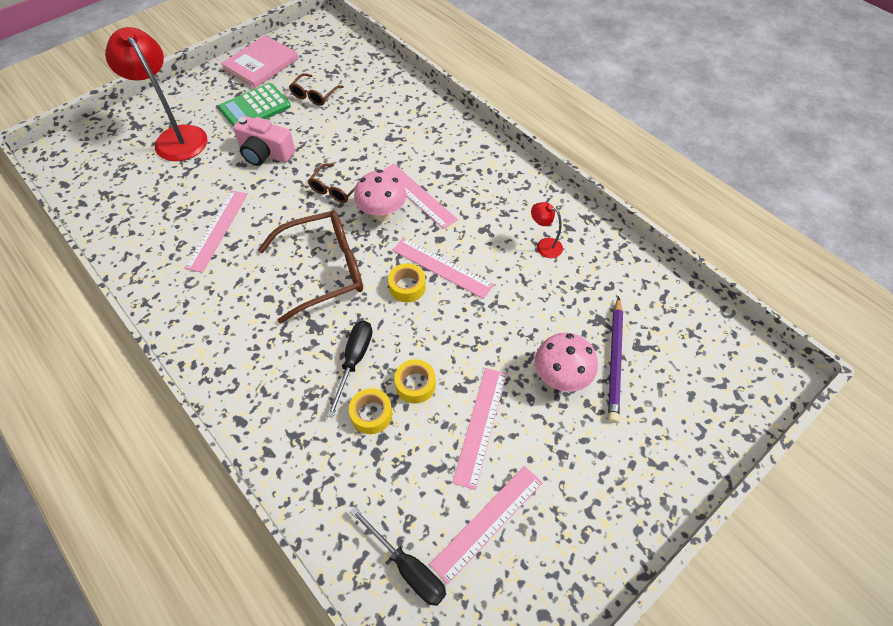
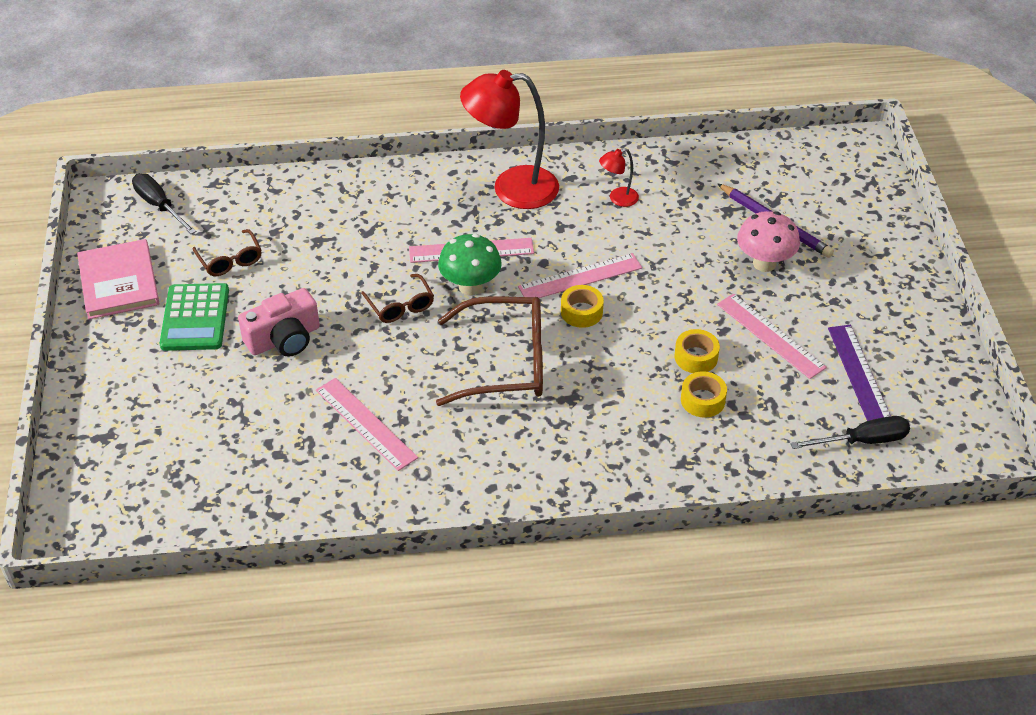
camera: 55 degrees left, 10 degrees down
(176, 137) = (170, 406): red lamp -> red lamp (511, 188)
(323, 270) = (504, 363): brown glasses -> brown glasses turned 75 degrees clockwise
(354, 361) = (635, 387): black screwdriver -> black screwdriver (159, 206)
(382, 213) = (470, 286): pink mushroom -> green mushroom
(487, 522) = (859, 374): pink ruler -> purple ruler

